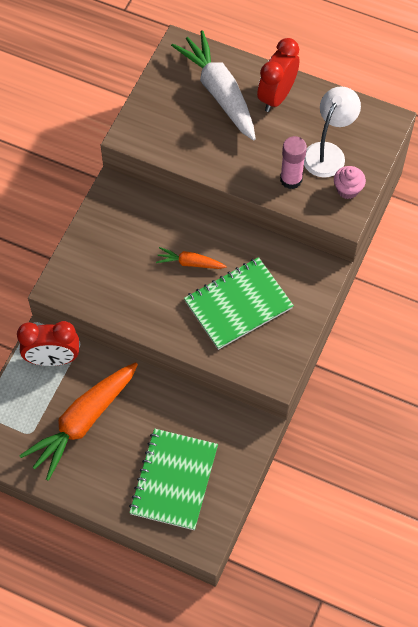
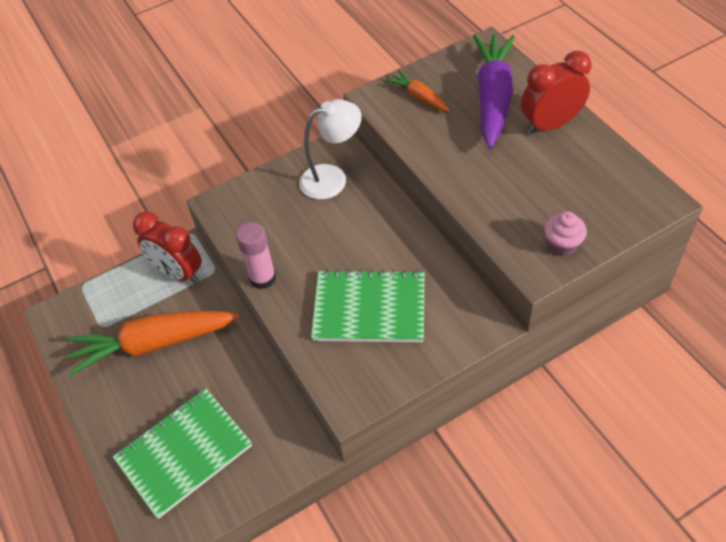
camera: 40 degrees right, 10 degrees down
(189, 263) = (354, 244): orange carrot -> orange carrot (418, 97)
(219, 92) = (493, 97): white carrot -> purple carrot
(291, 179) = (505, 206): pink glue stick -> pink glue stick (263, 278)
(328, 152) = (567, 199): white lamp -> white lamp (332, 178)

